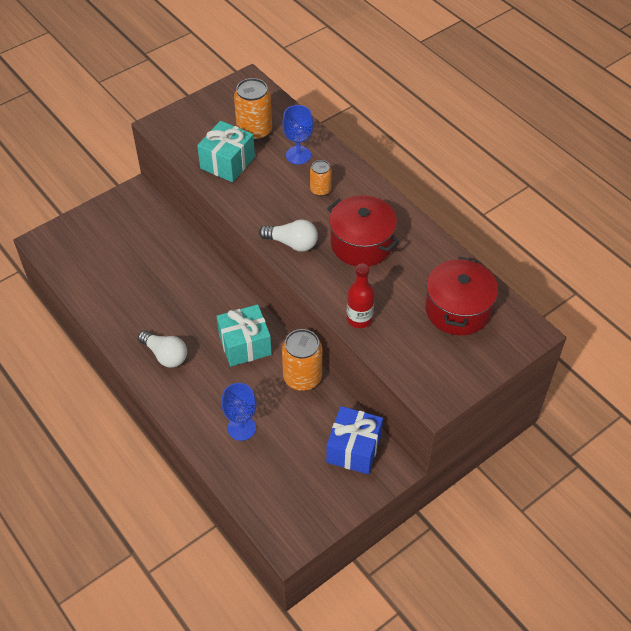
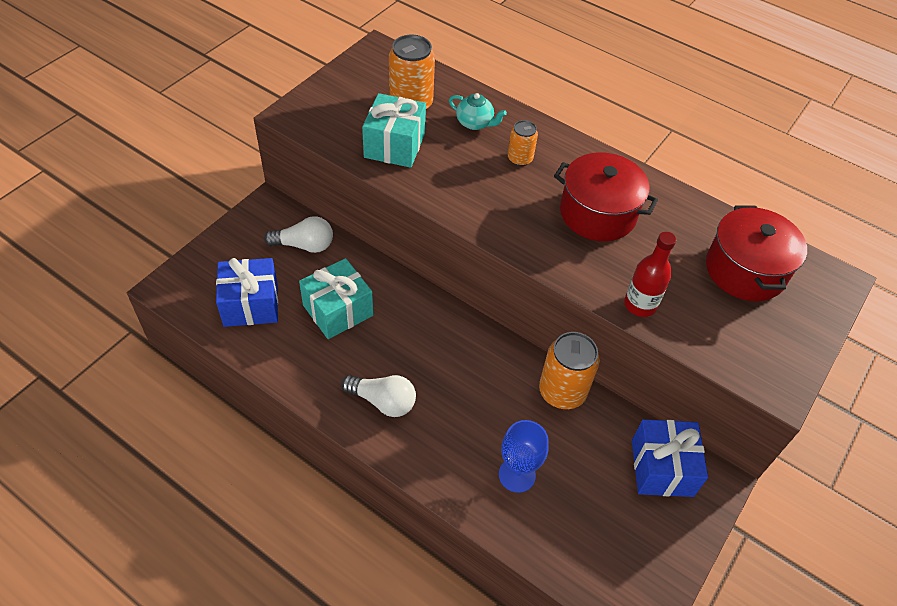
camera: 20 degrees left, 0 degrees up
(97, 265) = (251, 304): none -> blue gift
(245, 345) = (476, 366): turquoise gift -> turquoise gift (338, 310)
(292, 243) = (516, 228): white light bulb -> white light bulb (304, 245)
(298, 155) = (475, 123): blue goblet -> turquoise teapot

